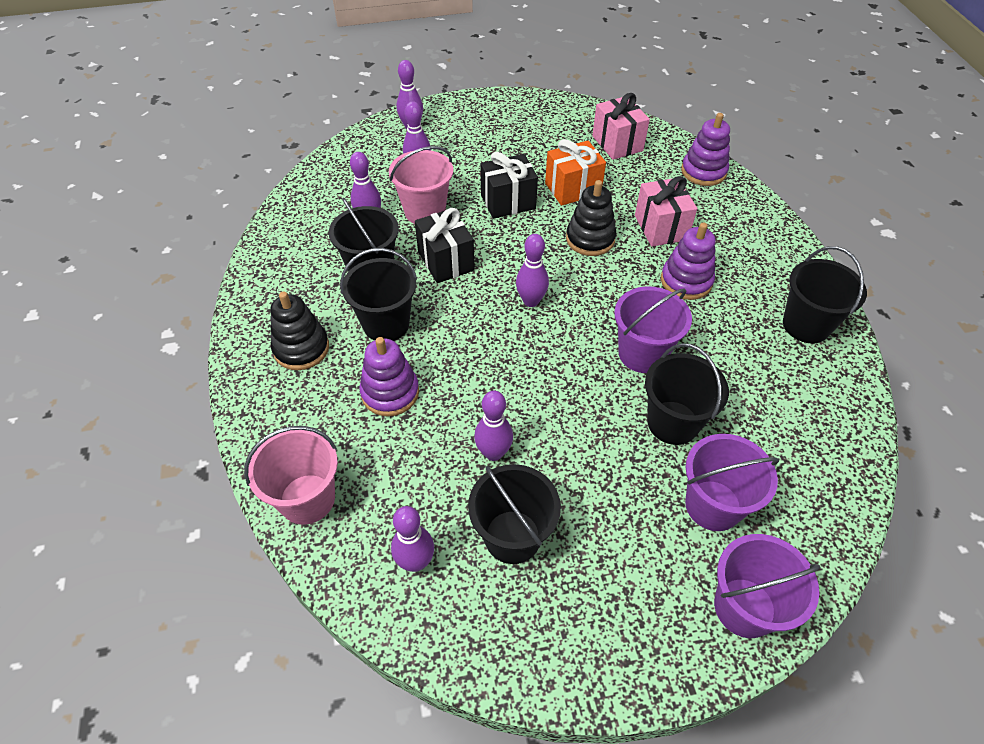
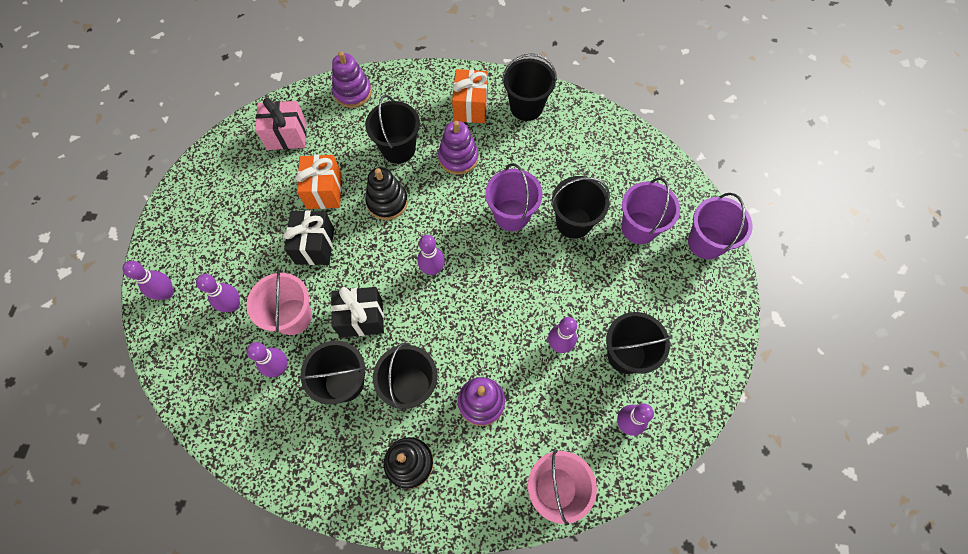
camera: 70 degrees left, 15 degrees up
(661, 227) = (398, 149): pink gift -> black bucket
(763, 272) = (470, 107): none -> orange gift

